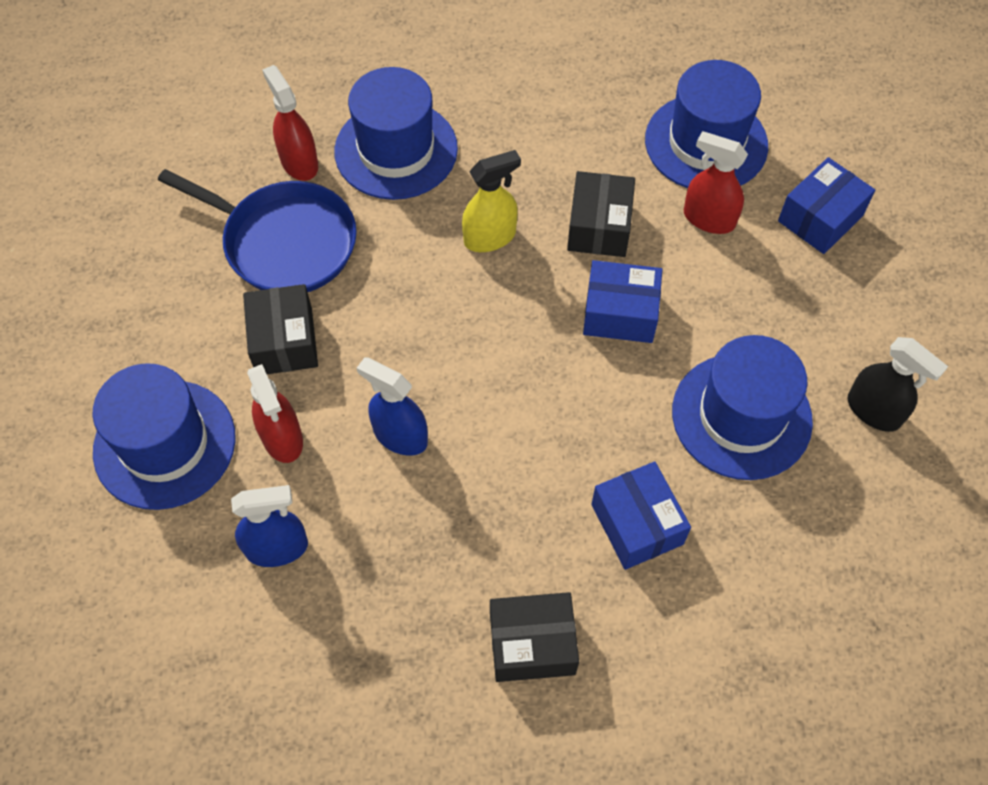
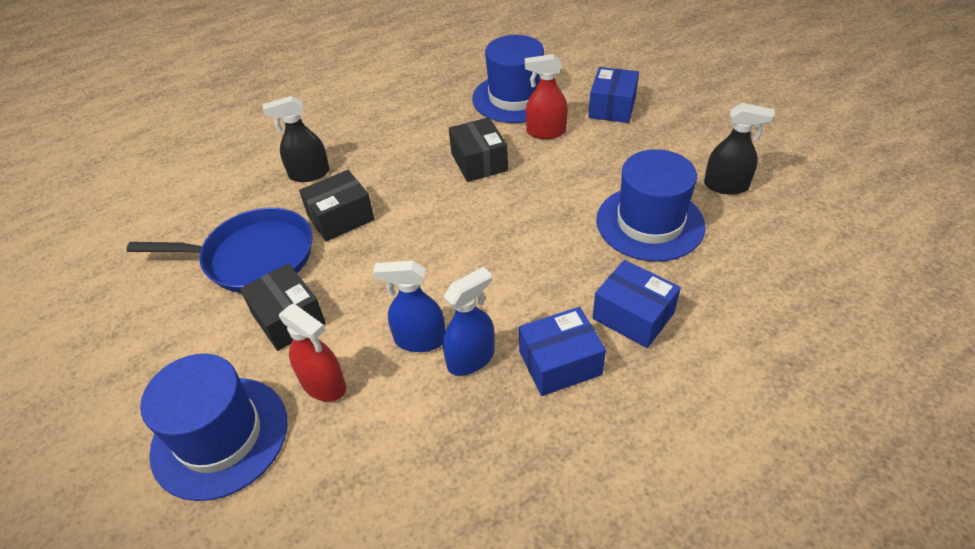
camera: 25 degrees left, 15 degrees down
(277, 548) = (365, 468): blue spray bottle -> blue spray bottle (471, 358)
(299, 162) = (239, 207): red spray bottle -> none
(396, 150) = (309, 174): blue hat -> black spray bottle
(490, 237) = (408, 195): yellow spray bottle -> none
(532, 644) = (619, 433): black box -> black box (340, 217)
(620, 313) = (527, 201): blue box -> blue box (560, 363)

